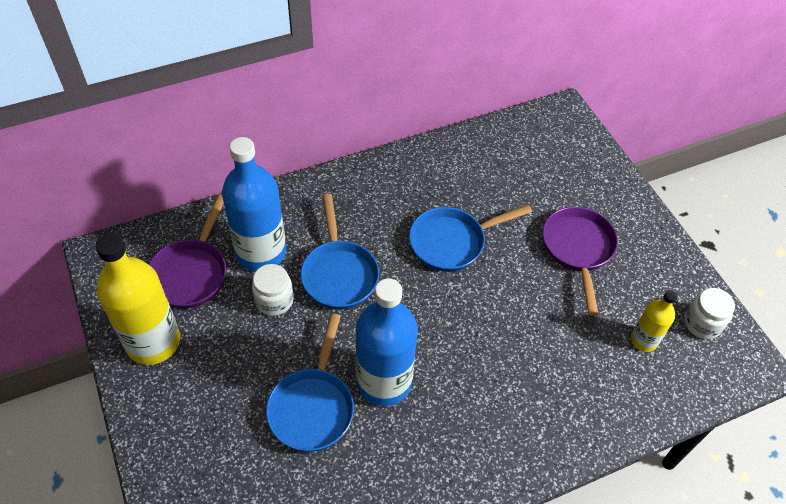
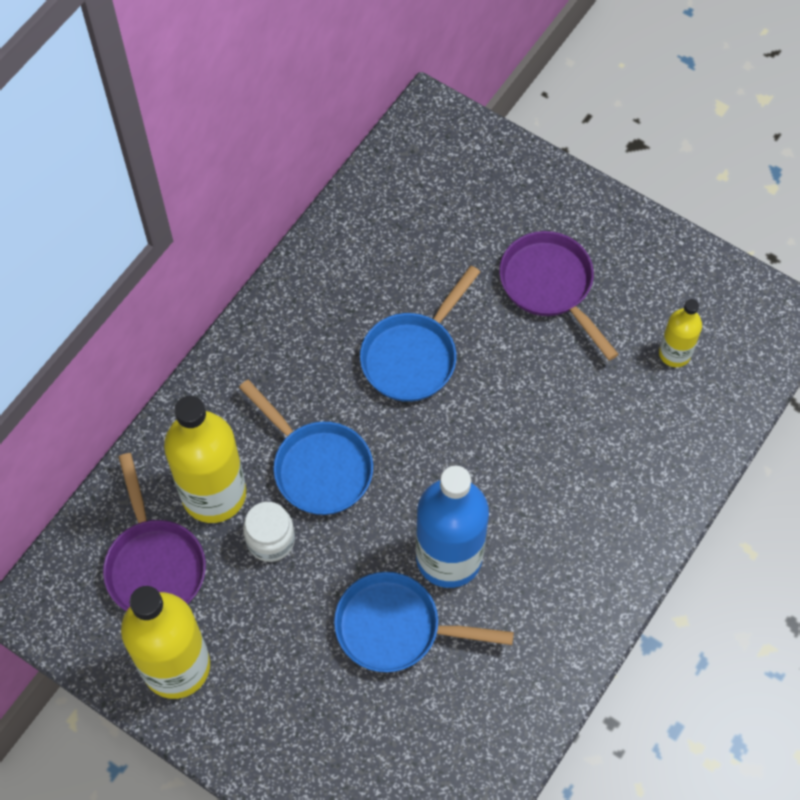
camera: 30 degrees left, 10 degrees up
(261, 252) = (214, 494): blue bottle -> yellow bottle
(313, 406) = (396, 628): blue pan -> blue pan turned 120 degrees clockwise
(702, 323) = (720, 300): white jar -> none

